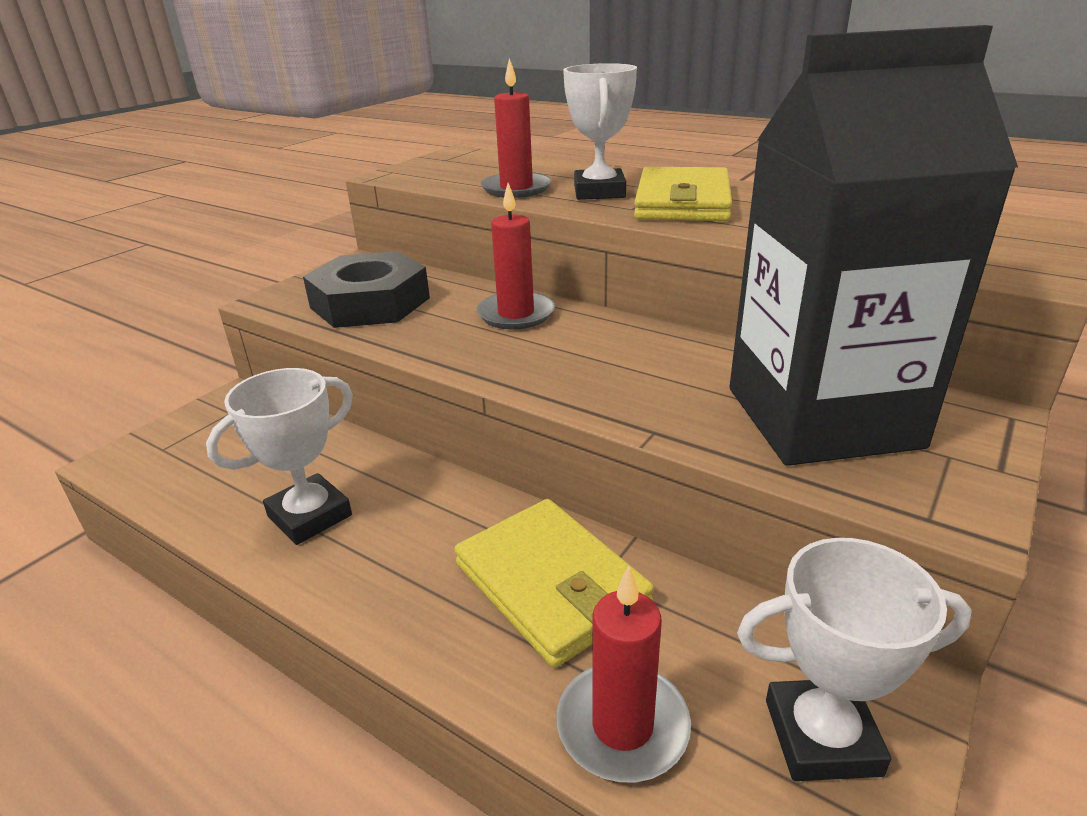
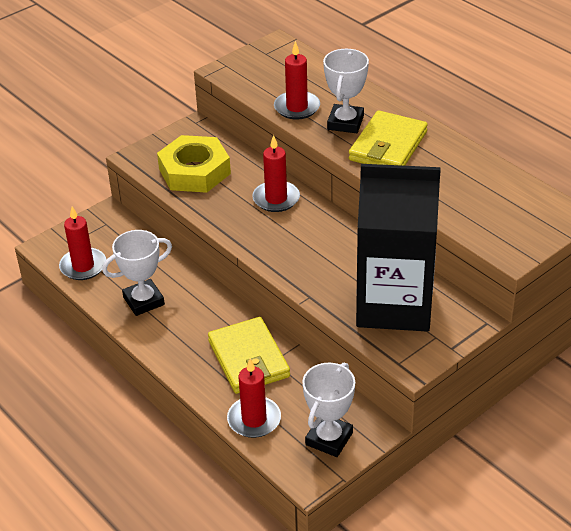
camera: 15 degrees right, 10 degrees up
(187, 478) = (83, 266): none -> red candle
(370, 303) = (194, 171): black nut -> yellow nut
(822, 736) = (329, 439): white trophy -> white trophy turned 75 degrees counterclockwise

